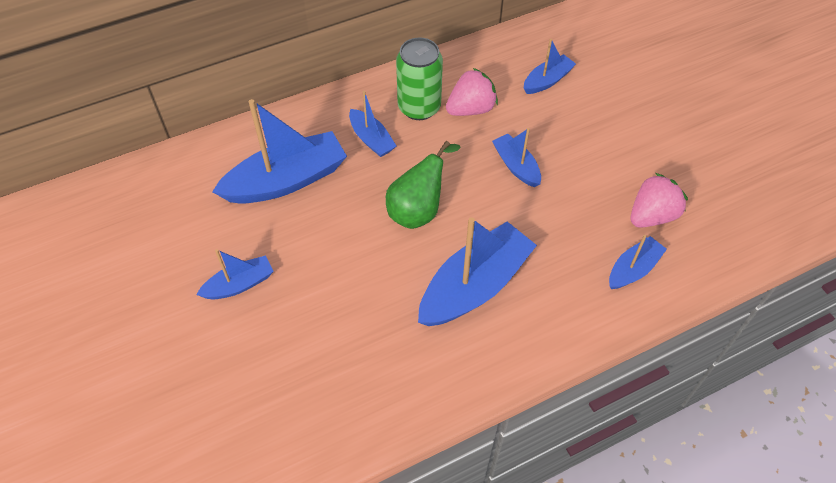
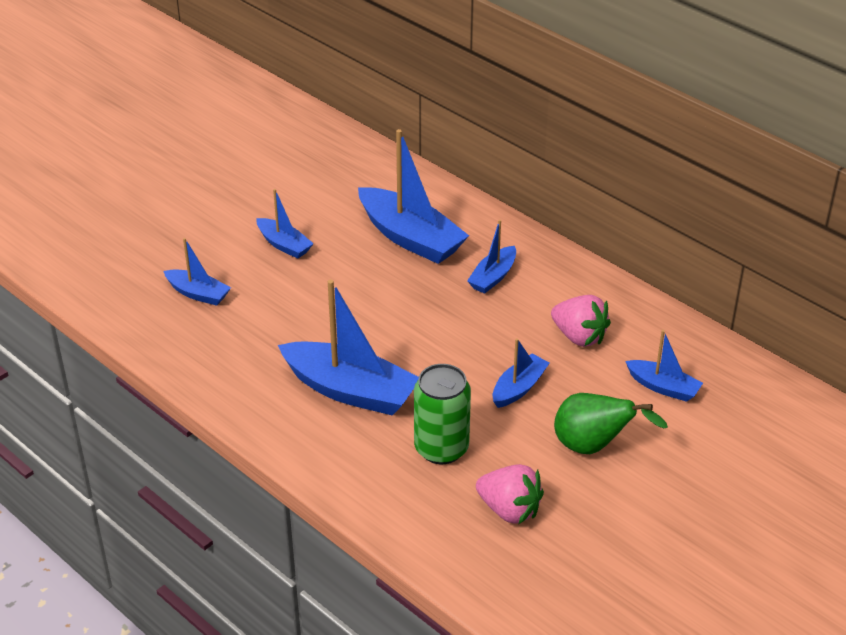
camera: 70 degrees right, 15 degrees down
(418, 210) = (421, 331): green pear -> green pear (593, 446)
(419, 107) = (557, 298): green can -> green can (441, 448)
(633, 269) = (427, 505): blue boat -> blue boat (198, 293)

